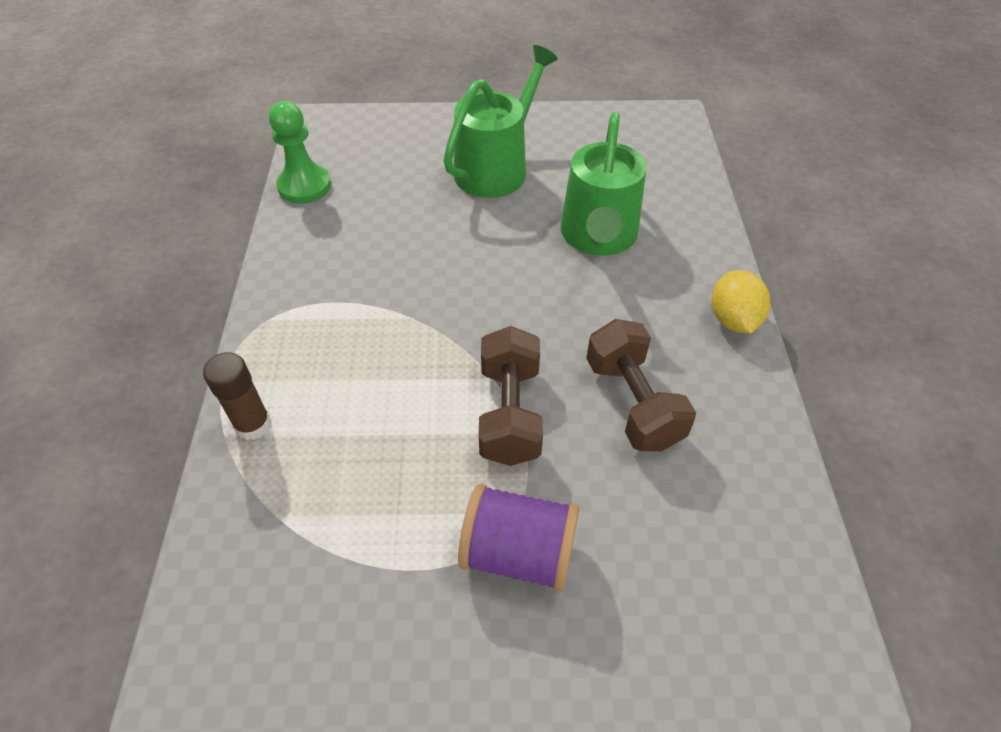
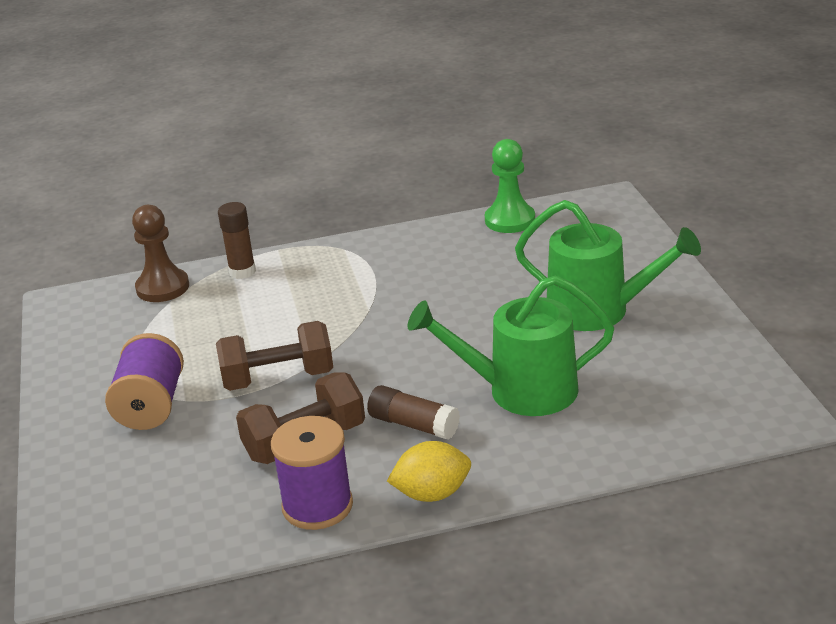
camera: 80 degrees right, 20 degrees down
(233, 523) = (162, 287): none -> brown pawn
(628, 315) = (413, 425): none -> brown glue stick
(738, 405) = (317, 506): none -> purple spool

